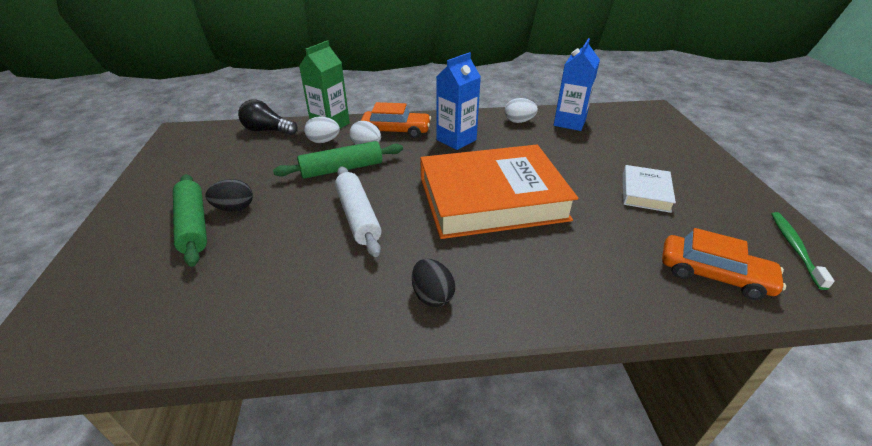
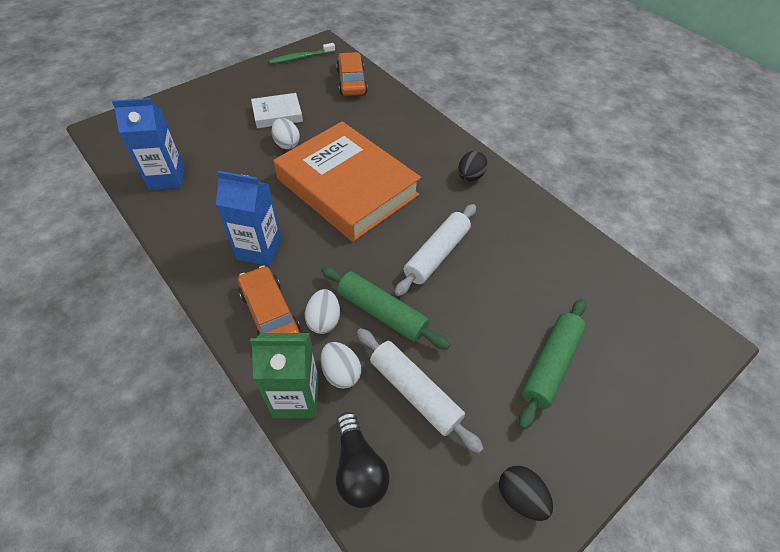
camera: 125 degrees left, 15 degrees up
(234, 208) = (506, 353): black egg -> black egg (520, 497)
(273, 160) = (414, 392): none -> white rolling pin
(519, 121) = (184, 216): white egg -> white egg (287, 144)

